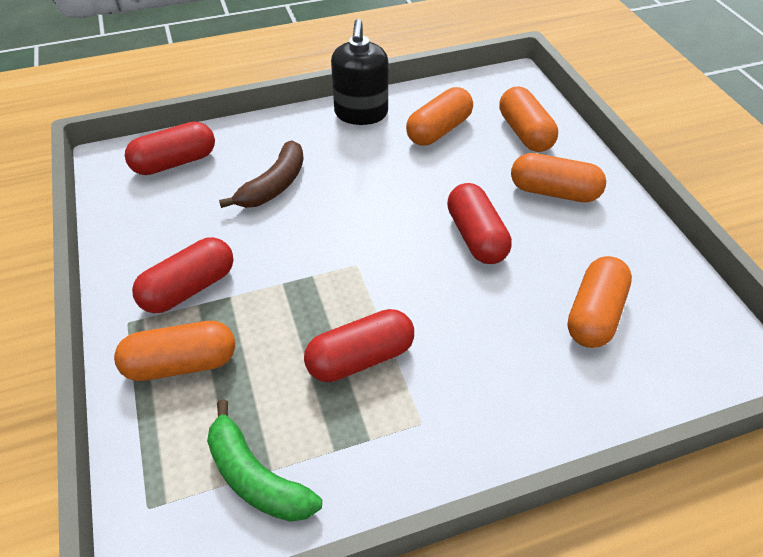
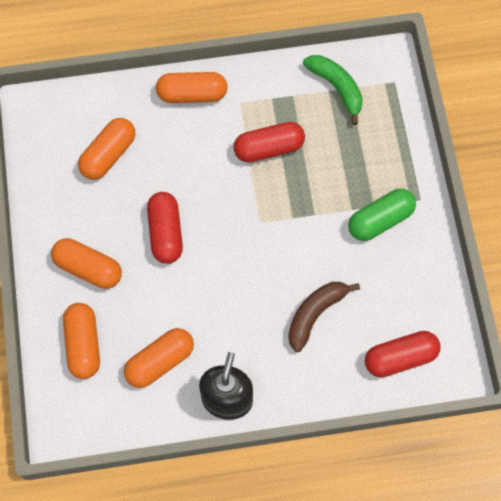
camera: 170 degrees left, 20 degrees up
(181, 363) = (382, 163): orange capsule -> orange capsule (192, 94)
(189, 288) = (380, 220): red capsule -> green capsule

